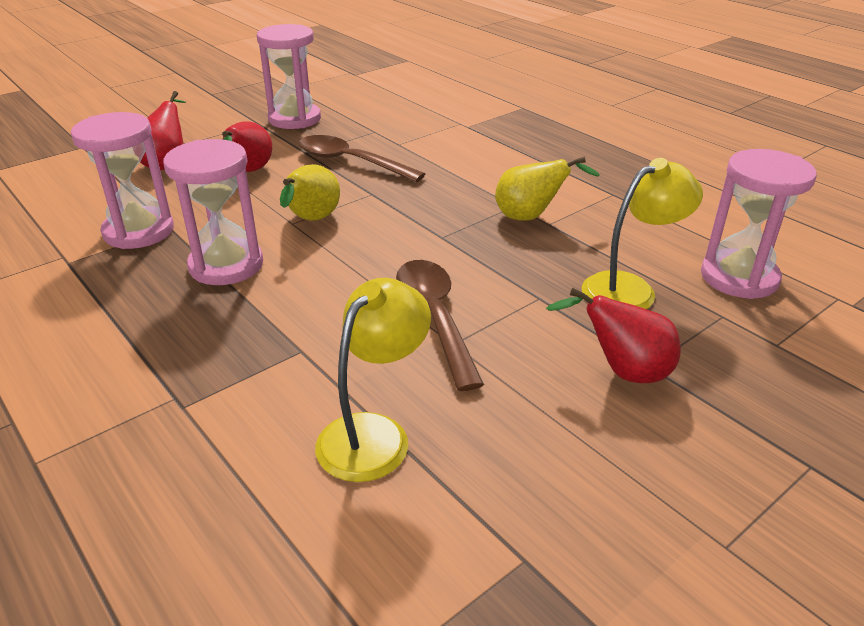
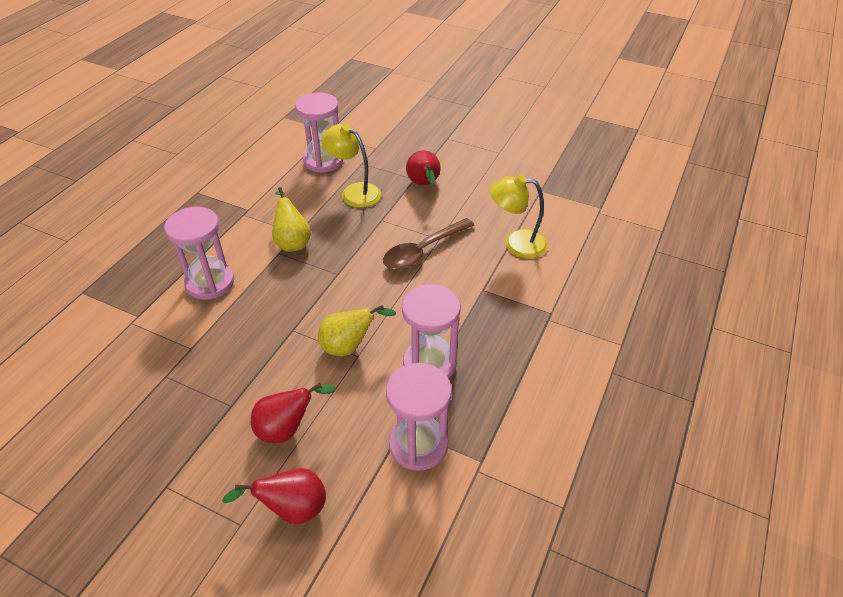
camera: 115 degrees left, 10 degrees up
(294, 119) = (147, 457): pink hourglass -> pink hourglass (210, 282)
(351, 162) = (240, 365): brown spoon -> none

